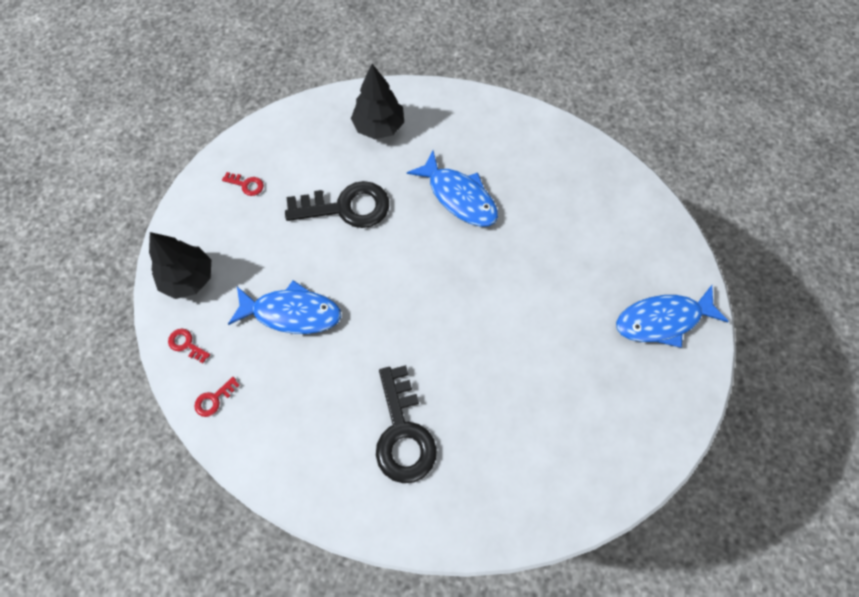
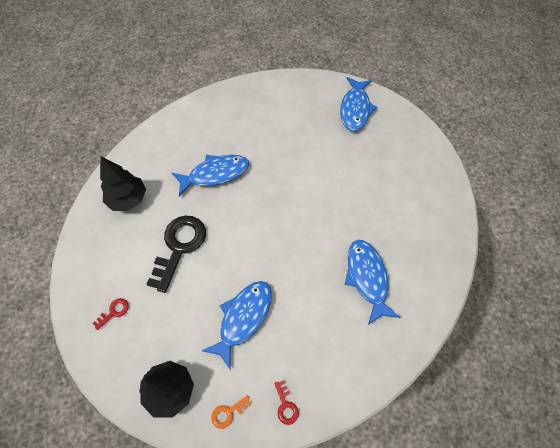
camera: 65 degrees left, 5 degrees down
(186, 344) = (228, 413): red key -> orange key
(403, 433) = (367, 278): black key -> blue fish

